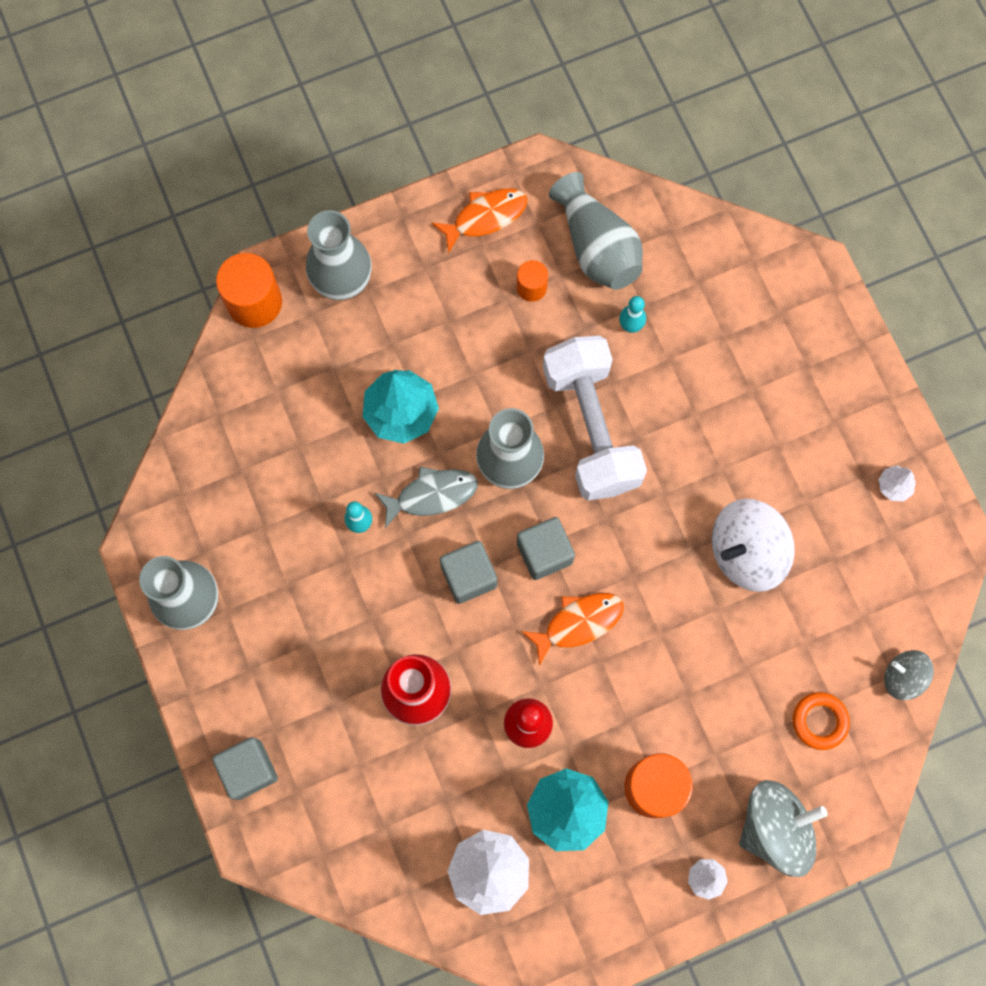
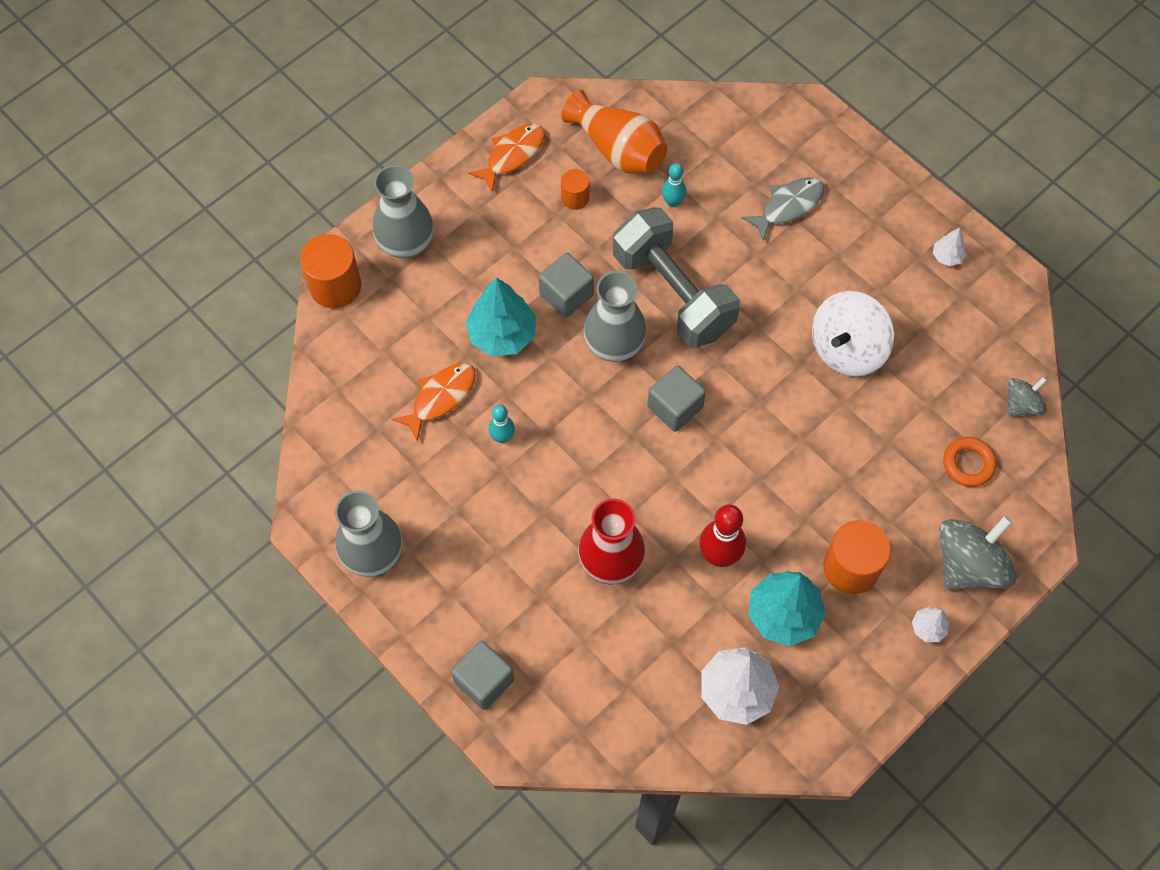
camera: 20 degrees left, 10 degrees down
(432, 495) = (556, 393): grey fish -> grey fish (788, 206)
(469, 576) = (616, 448): grey cube -> grey cube (566, 295)
(578, 623) = (728, 454): orange fish -> orange fish (440, 398)
(591, 428) = (673, 293): white dumbbell -> grey dumbbell
(596, 247) = (618, 149): grey vase -> orange vase
(902, 677) = (1021, 404): grey spinning top -> grey spinning top turned 135 degrees clockwise

